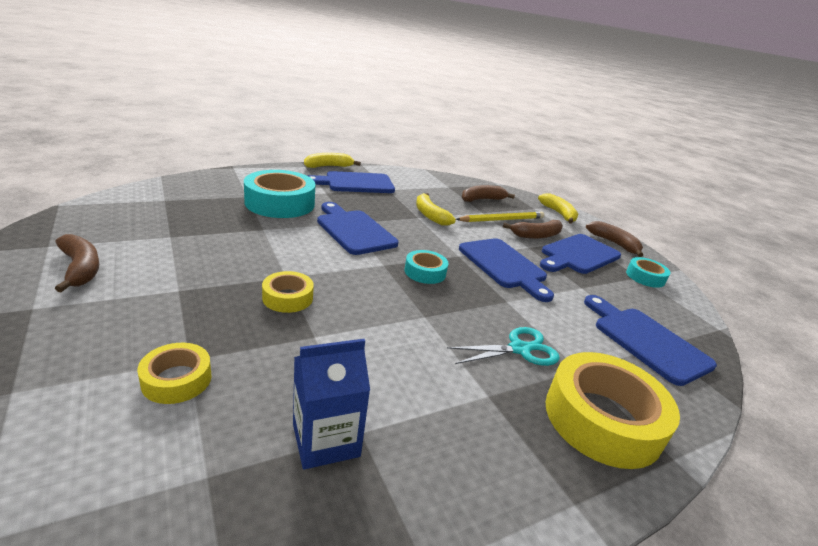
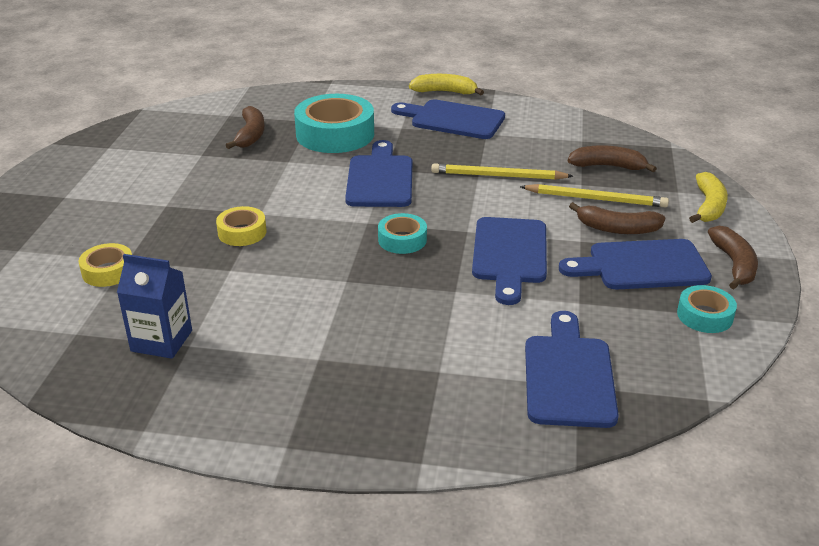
camera: 40 degrees right, 5 degrees up
(80, 268) = (114, 172): brown banana -> brown banana (250, 135)
(430, 215) = (498, 176): yellow banana -> yellow pencil
(519, 349) = (401, 335): turquoise scissors -> none
(602, 419) = (398, 412): yellow tape -> none

